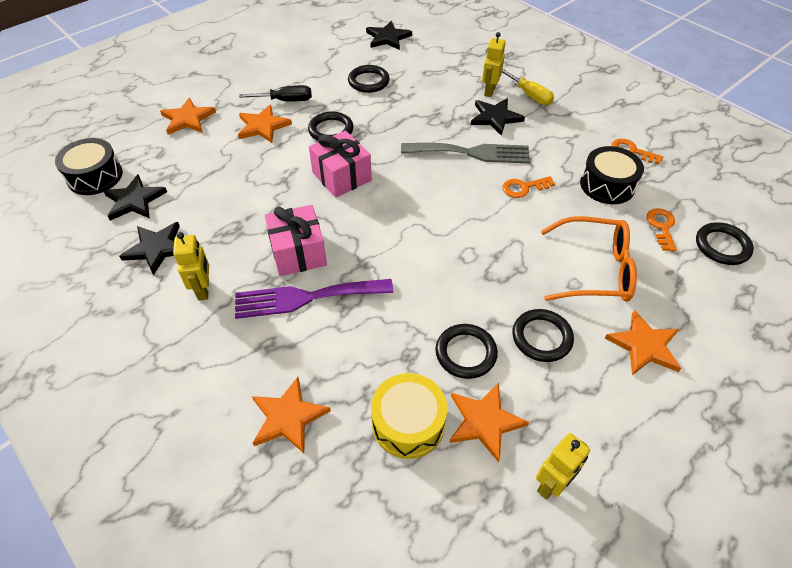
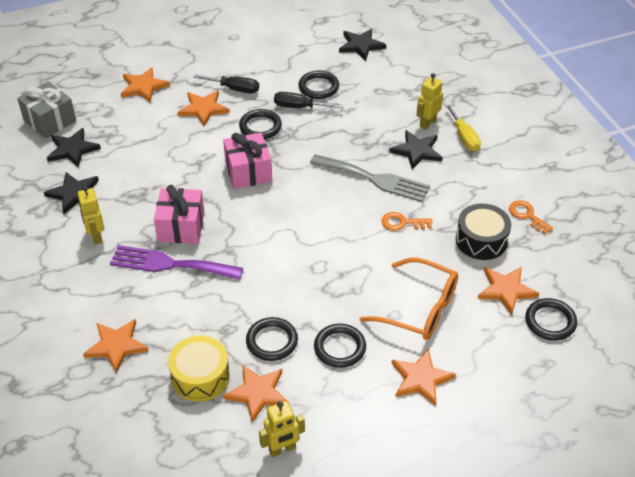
camera: 20 degrees right, 5 degrees down
(95, 176) = (49, 121): black drum -> grey gift
(204, 290) = (96, 236): yellow robot -> yellow robot turned 150 degrees clockwise
(360, 103) = (299, 107): none -> black screwdriver
(661, 227) = (506, 290): orange key -> orange star

